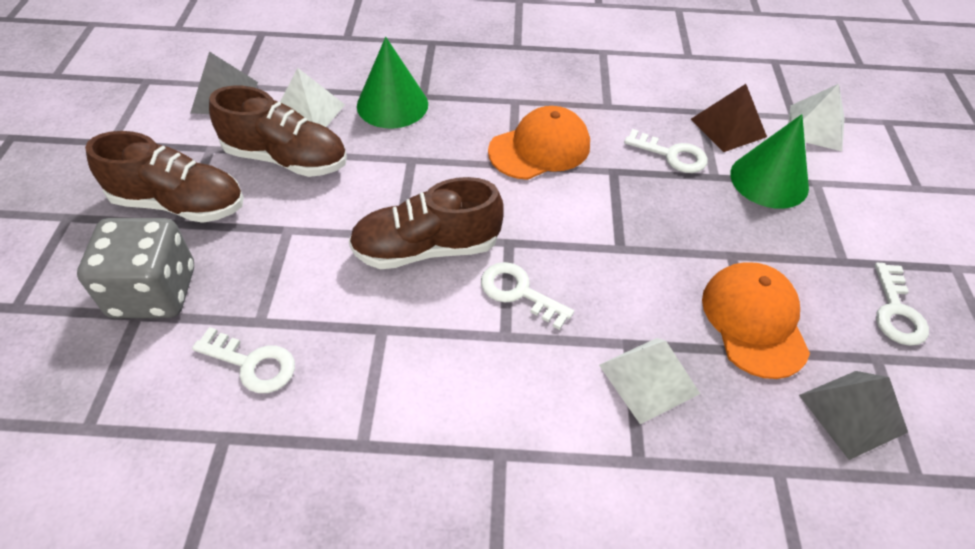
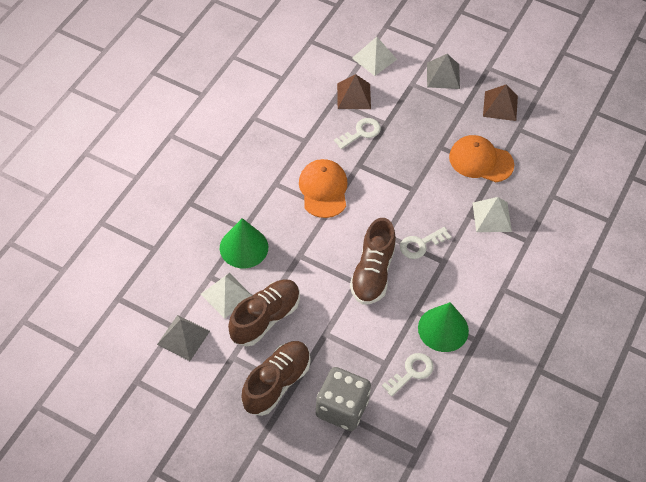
camera: 65 degrees left, 5 degrees up
(769, 180) = (401, 102): green cone -> green cone (443, 329)
(852, 413) = (539, 155): grey pyramid -> grey pyramid (443, 75)
(896, 311) = (500, 106): white key -> brown pyramid

